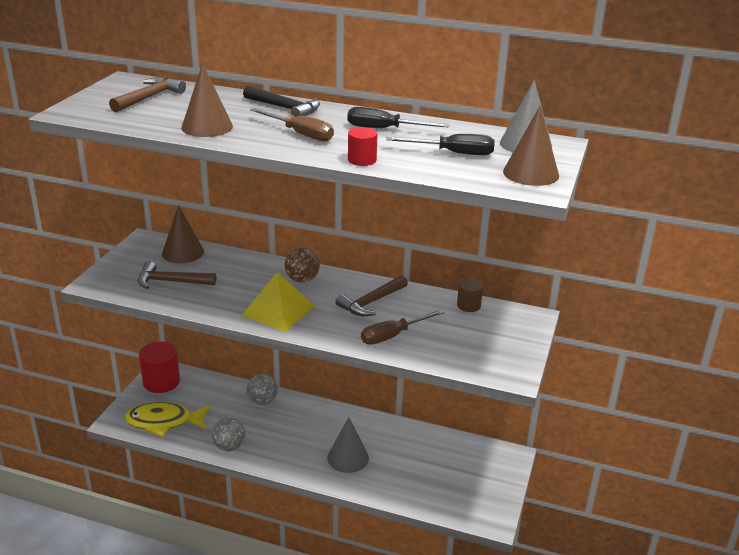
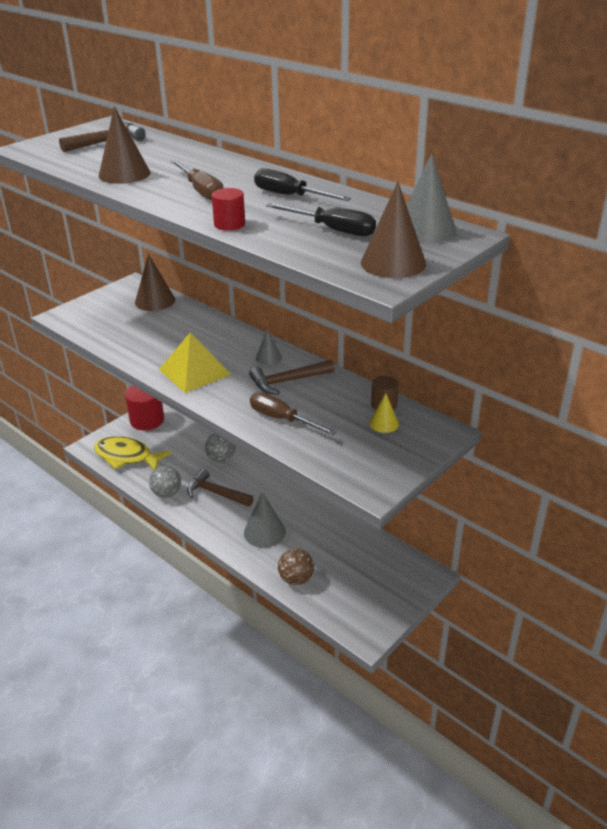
camera: 25 degrees right, 5 degrees up
(171, 282) = (124, 326): brown hammer -> brown hammer (216, 493)
(285, 108) = (217, 165): black hammer -> none
(302, 279) = (240, 346): brown ball -> brown ball (296, 579)
(337, 285) = (268, 358): none -> grey cone
(393, 335) = (282, 419): brown screwdriver -> brown screwdriver turned 45 degrees clockwise
(480, 321) = (384, 423): none -> yellow cone

